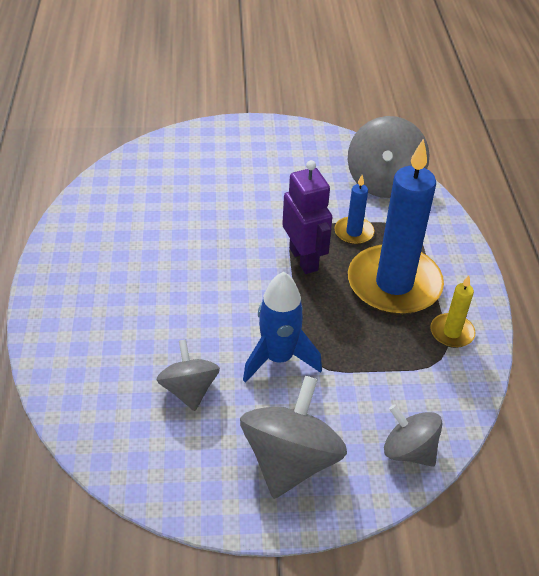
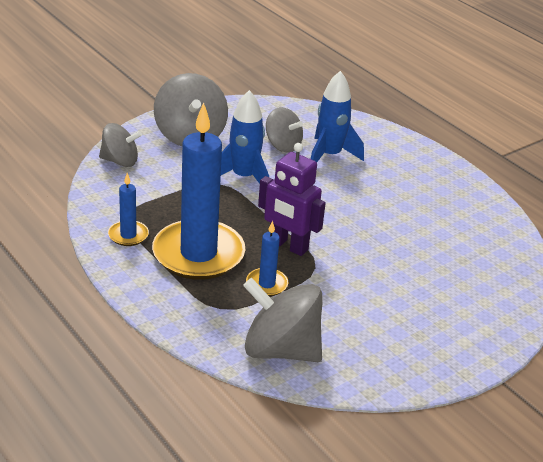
camera: 145 degrees right, 10 degrees down
(152, 349) = (329, 156): none -> blue rocket
(384, 182) = (281, 350): grey spinning top -> grey spinning top turned 45 degrees counterclockwise
(451, 332) = (128, 235): yellow candle -> blue candle

